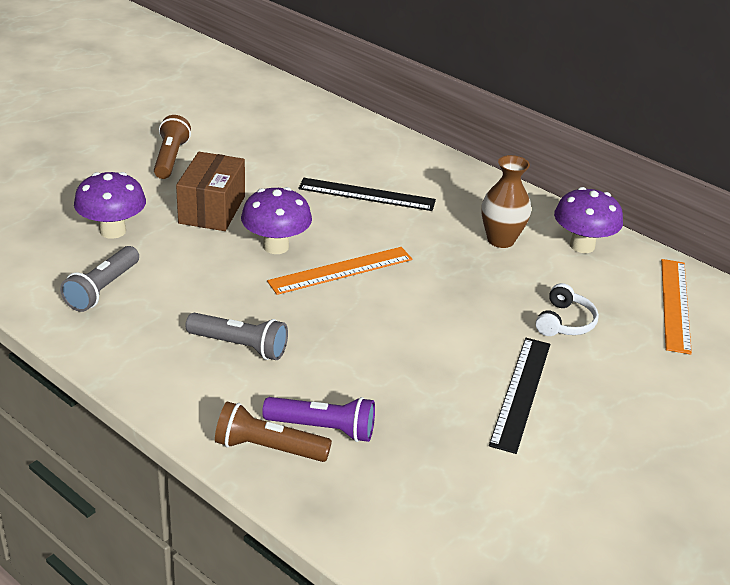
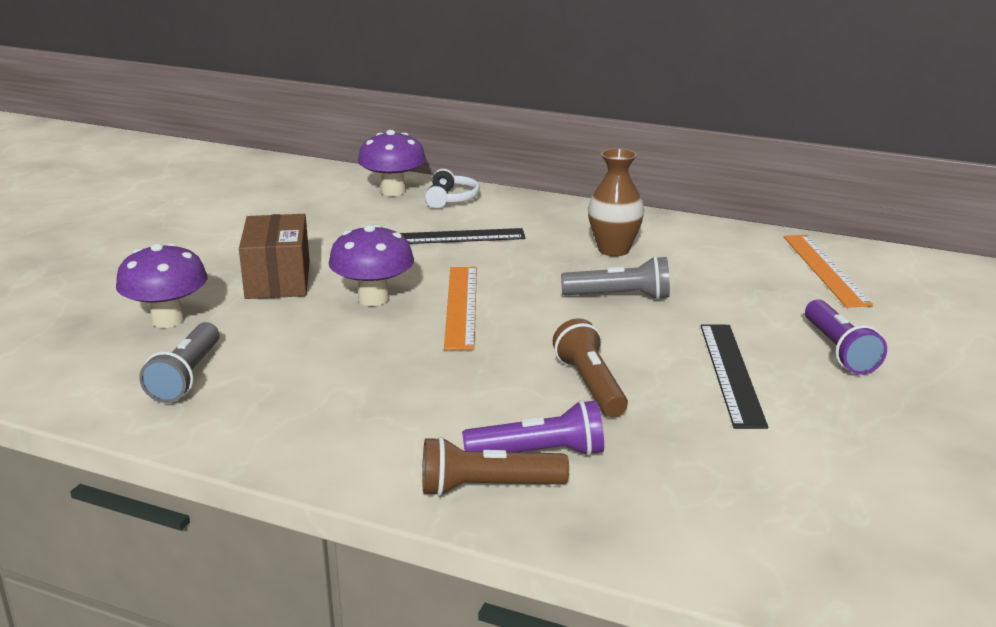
camera: 15 degrees left, 10 degrees down
(171, 158) = (201, 244): brown flashlight -> brown flashlight (590, 385)
(240, 346) = (389, 397): grey flashlight -> grey flashlight (619, 296)
(341, 270) = (461, 306): orange ruler -> orange ruler turned 45 degrees counterclockwise
(564, 322) = (729, 304): white headphones -> white headphones (451, 199)
(582, 246) = (698, 240): purple mushroom -> purple mushroom (393, 191)
(628, 393) = (839, 350): none -> purple flashlight

